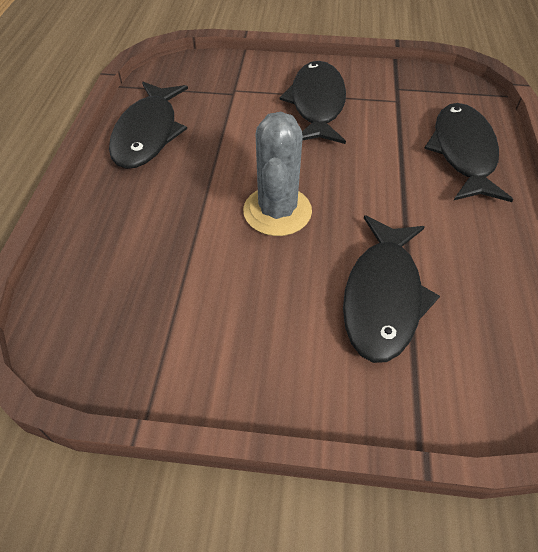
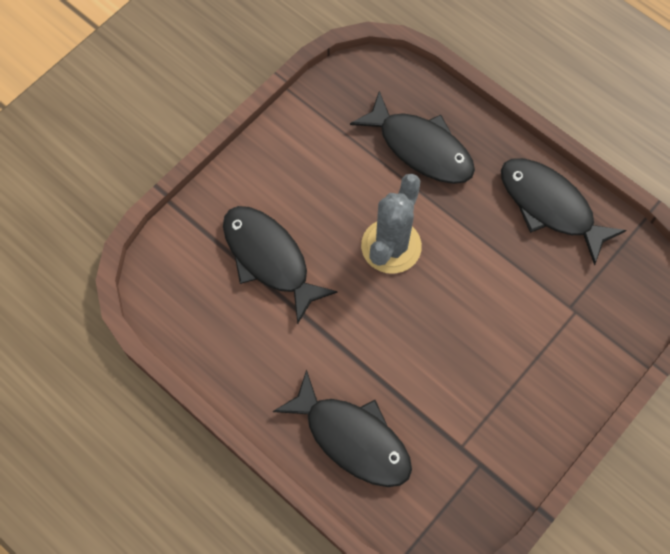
camera: 125 degrees right, 15 degrees up
(277, 211) = (391, 246): grey cactus -> grey cactus turned 75 degrees clockwise
(317, 104) = (503, 368): black fish -> black fish (420, 148)

